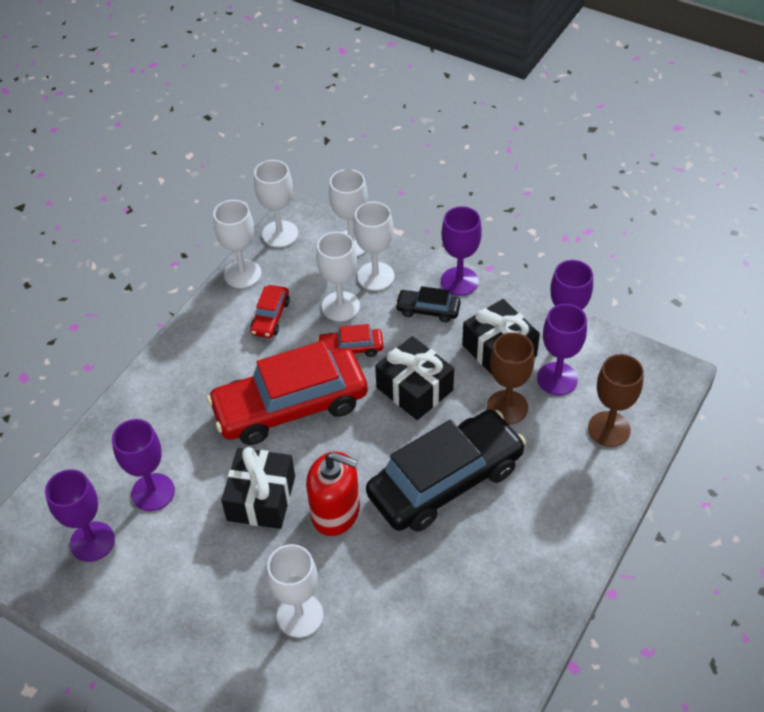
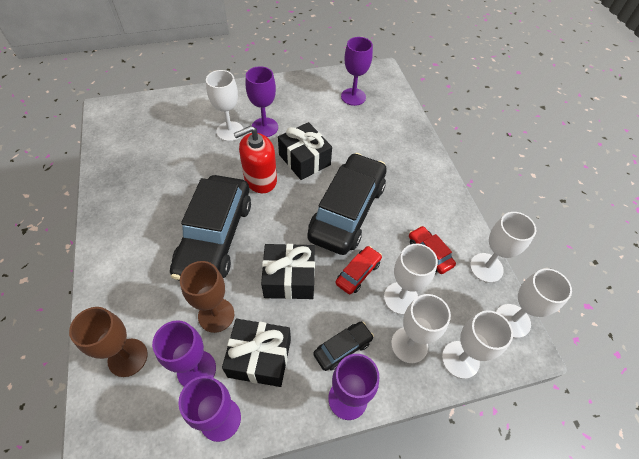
camera: 130 degrees right, 5 degrees up
(153, 492) = (356, 128): purple goblet -> purple goblet (264, 127)
(290, 406) = (347, 211): red car -> black car

